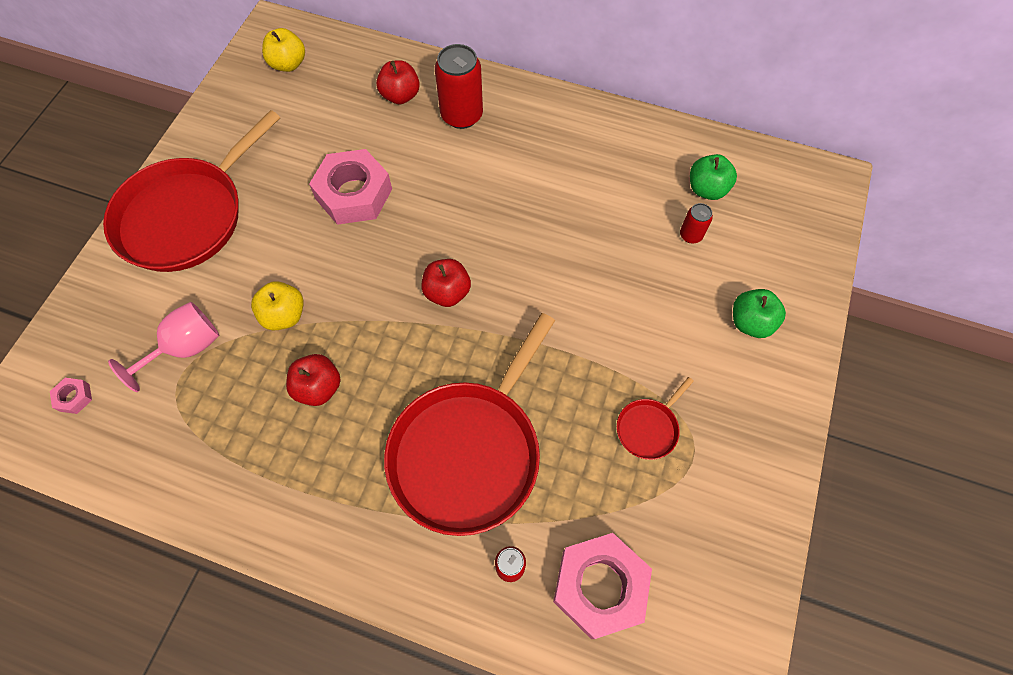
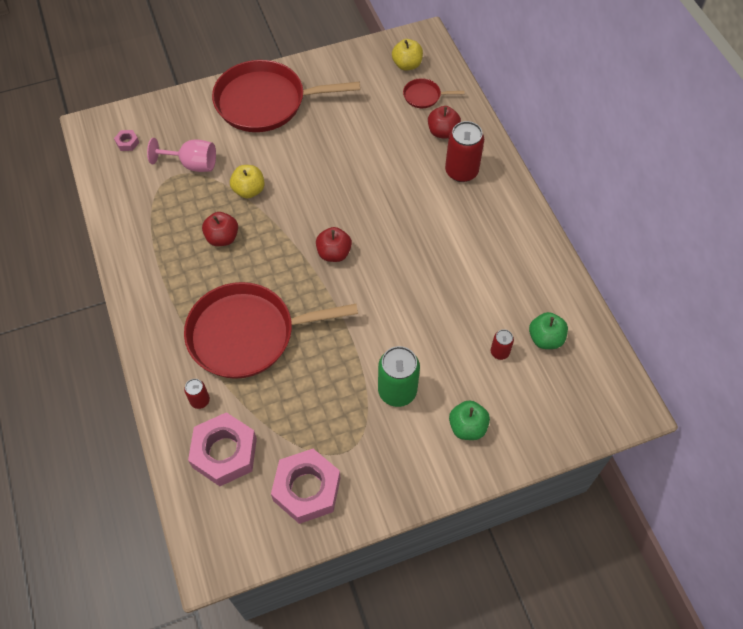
camera: 50 degrees right, 5 degrees down
(354, 194) = (353, 162): pink nut -> pink nut (307, 489)
(649, 428) = (342, 415): red pan -> red pan (424, 96)
(661, 354) = (397, 391): none -> green can

